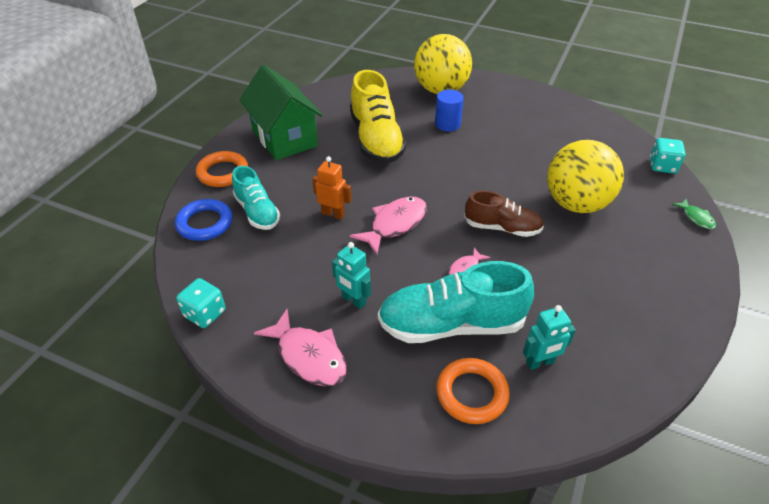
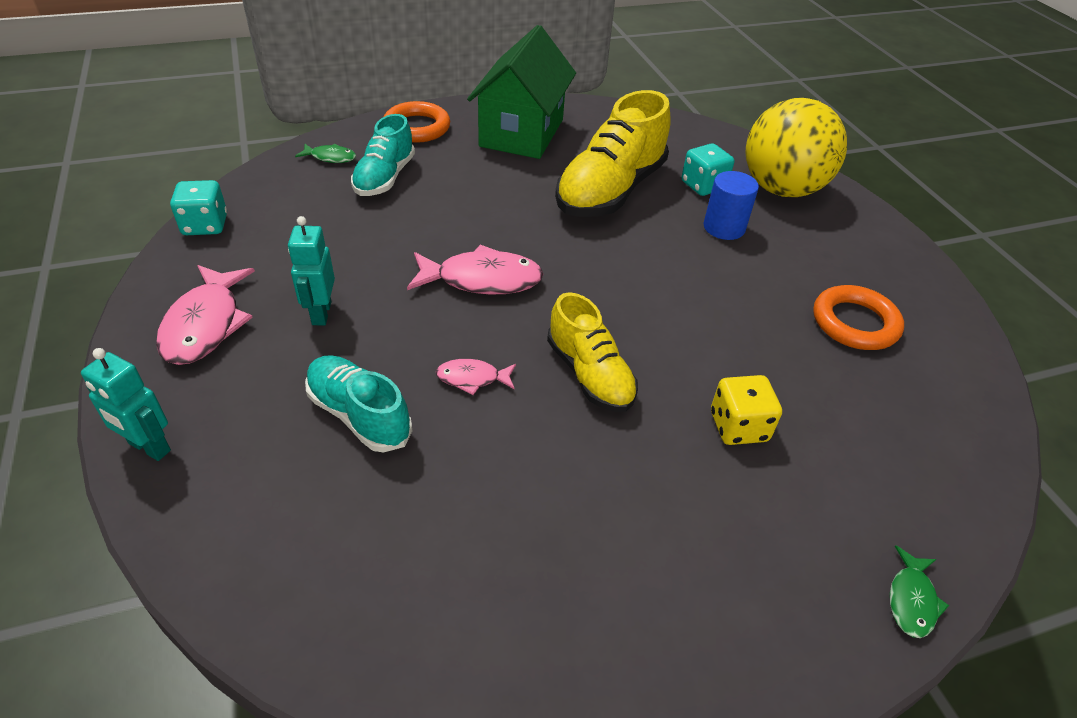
camera: 45 degrees right, 0 degrees up
(205, 223) = (330, 157): blue ring -> green fish
(333, 214) = (443, 227): orange robot -> none
(451, 324) = (359, 415): turquoise shoe -> turquoise shoe, size x0.61
(472, 393) = (256, 494): orange ring -> orange ring (855, 323)
(502, 228) = (589, 374): brown shoe -> yellow shoe
(540, 362) = (370, 540): turquoise robot -> turquoise robot (149, 447)
(576, 204) = (738, 426): yellow ball -> yellow dice
(662, 166) = (978, 491): turquoise dice -> turquoise dice (703, 186)

